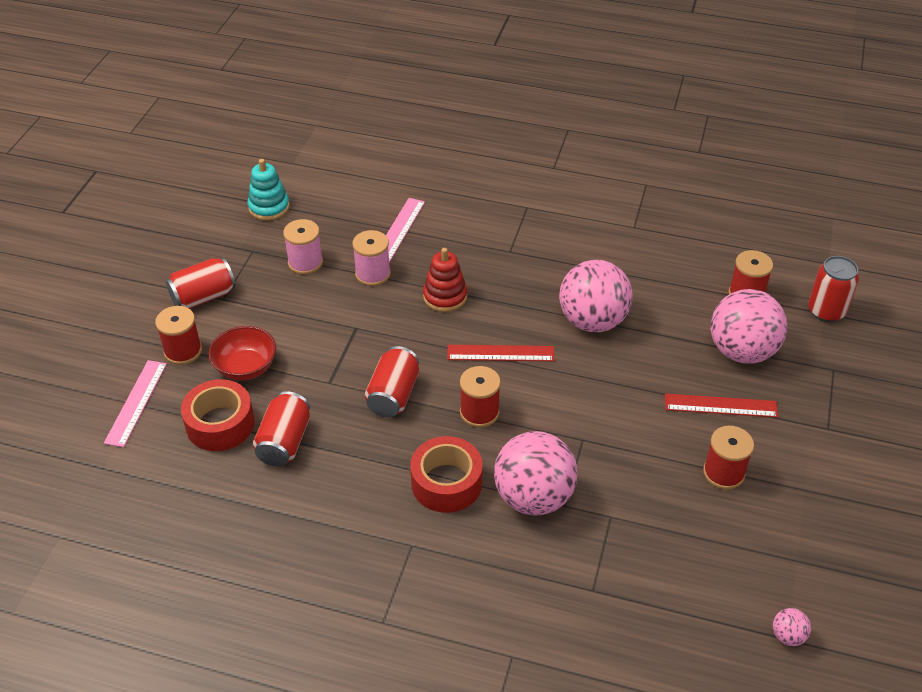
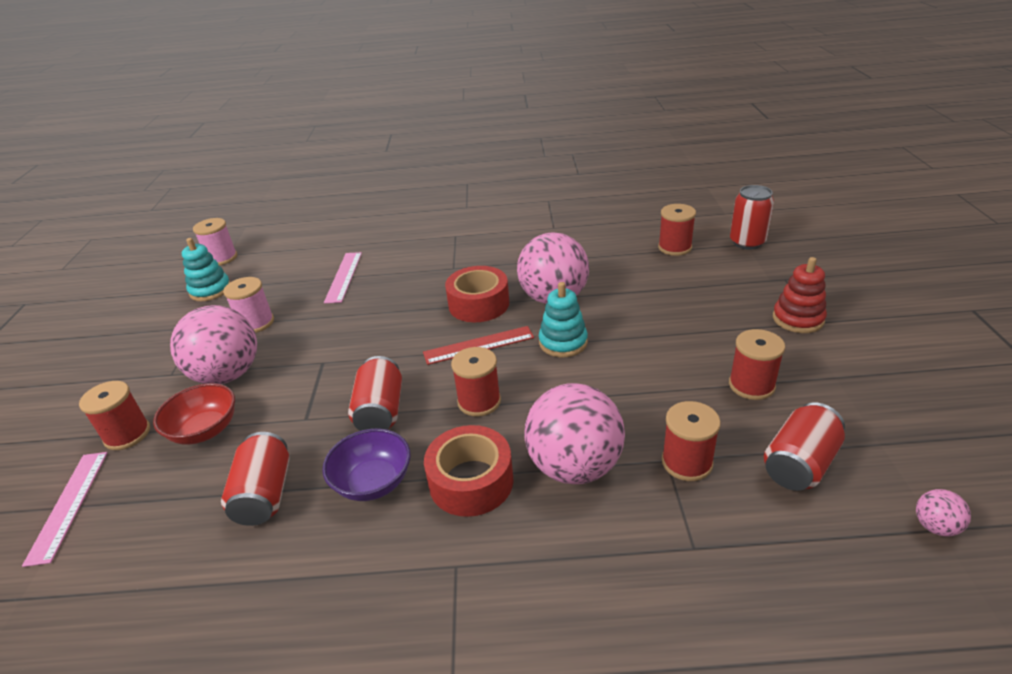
camera: 15 degrees left, 10 degrees down
(203, 297) = (148, 378): red can -> red can (799, 464)
(220, 424) = (180, 498): red tape -> red tape (479, 304)
(370, 458) = (373, 482): none -> purple bowl
(373, 274) = (327, 315): pink spool -> pink spool (222, 258)
(445, 296) = (405, 315): red stacking toy -> red stacking toy (798, 319)
(578, 375) = (563, 342): none -> turquoise stacking toy
(626, 523) = (687, 462): none -> red spool
(720, 406) = (709, 331): red ruler -> none
(741, 351) = (699, 286): pink ball -> pink ball (228, 375)

